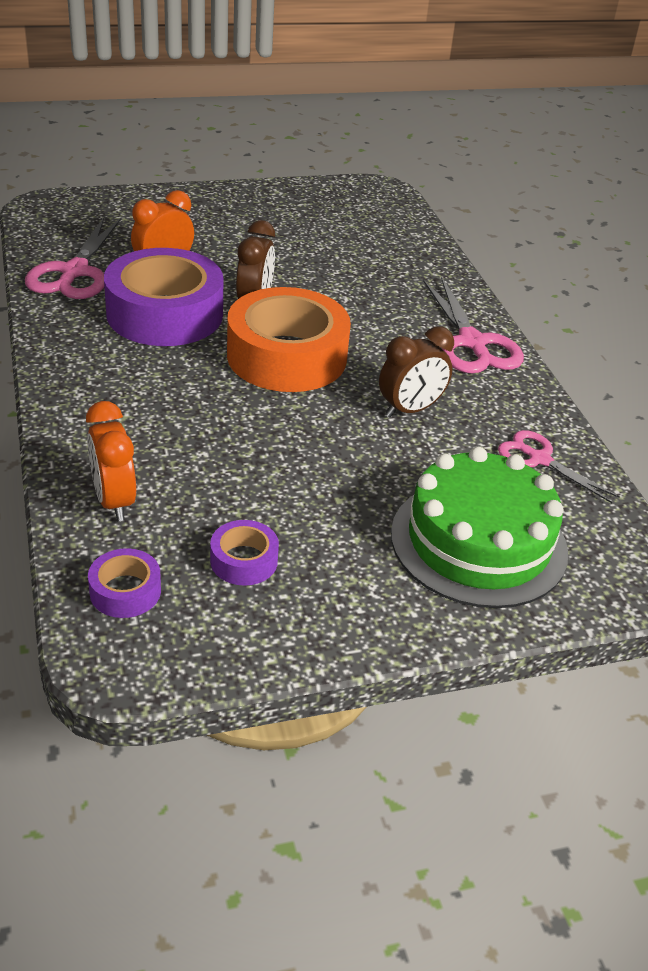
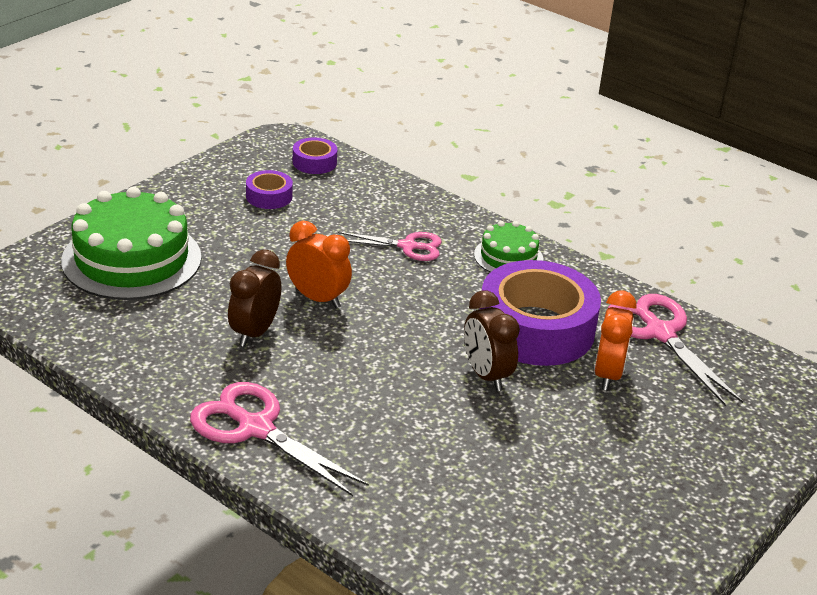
camera: 145 degrees right, 5 degrees down
(89, 374) = (508, 257): none -> green cake
(114, 501) = (378, 195): orange clock -> orange clock (318, 298)
(286, 356) = (397, 335): orange tape -> none
(539, 459) = (121, 335): pink scissors -> pink scissors (408, 246)

